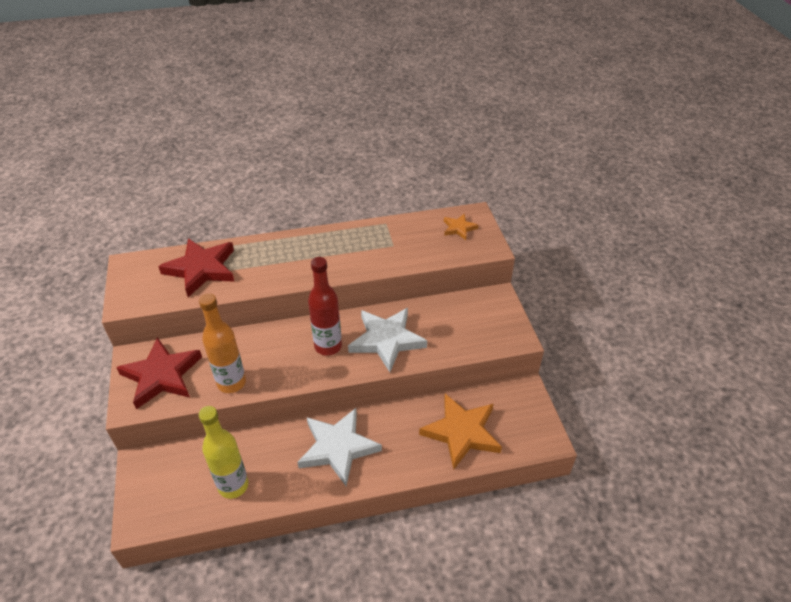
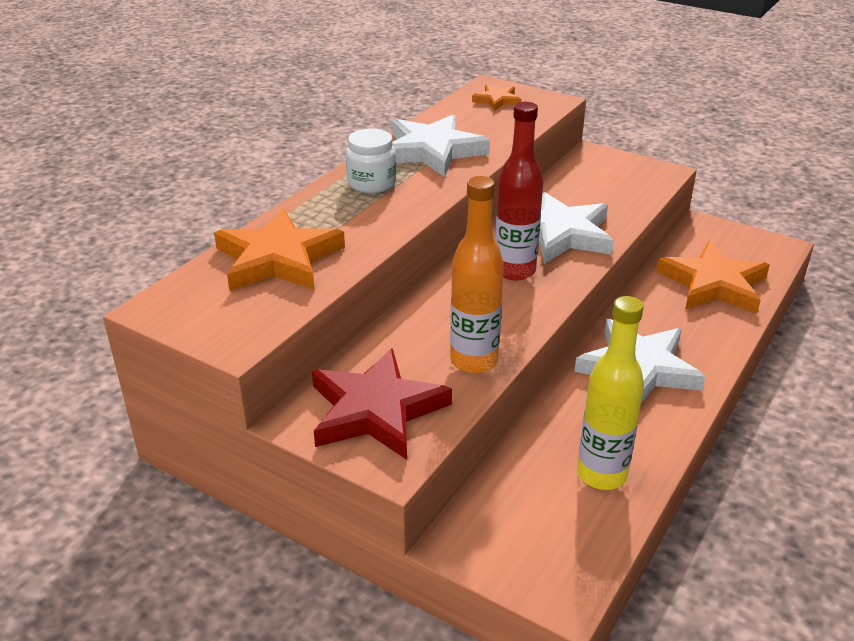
camera: 45 degrees left, 10 degrees down
(201, 269) = (278, 259): red star -> orange star
(305, 249) = (372, 183): none -> white jar
(365, 245) = (432, 151): none -> white star

